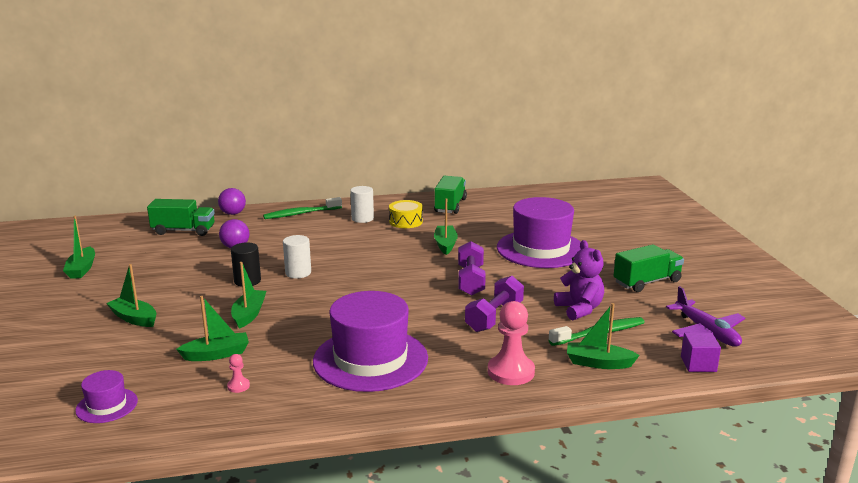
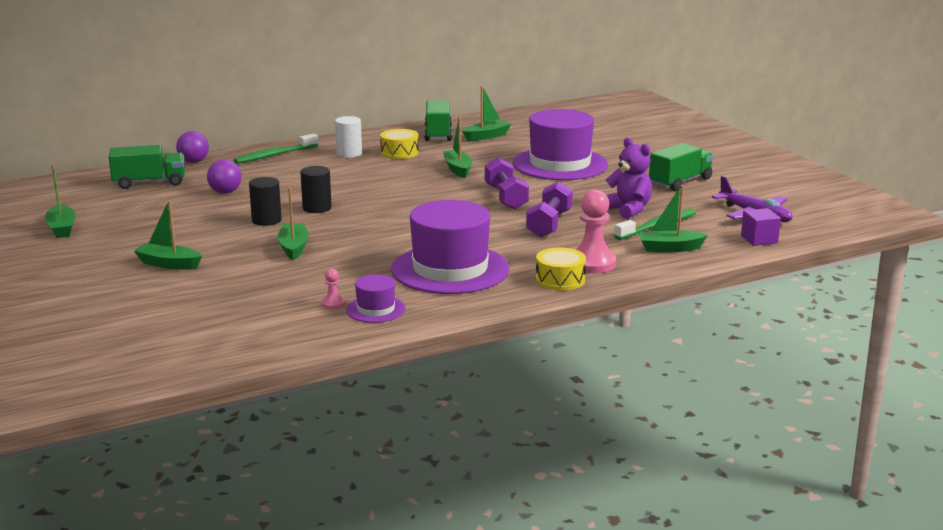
camera: 15 degrees left, 0 degrees up
(107, 405) = (209, 333): purple hat -> purple hat (376, 309)
(216, 354) = (288, 283): green boat -> green boat (486, 136)
(298, 273) = (317, 208): white cylinder -> black cylinder
(468, 388) = (560, 280): none -> yellow drum

